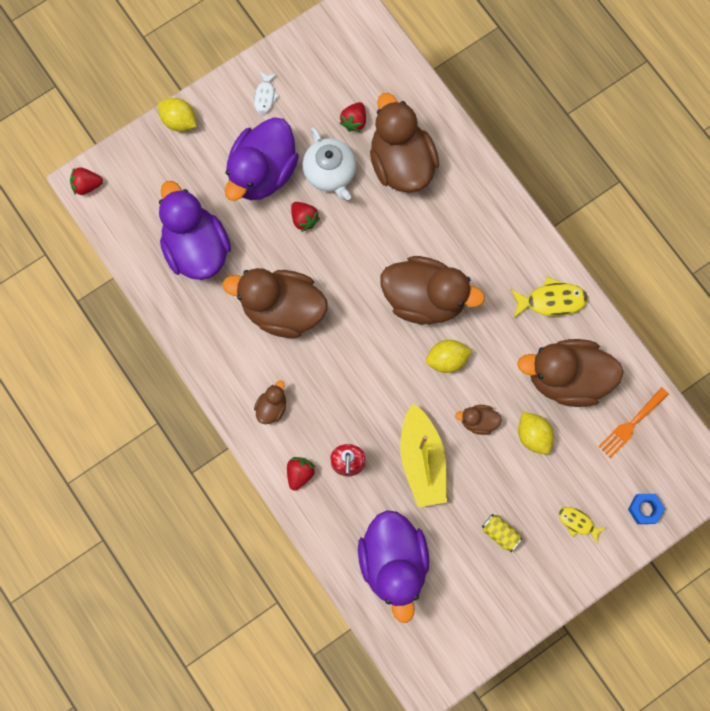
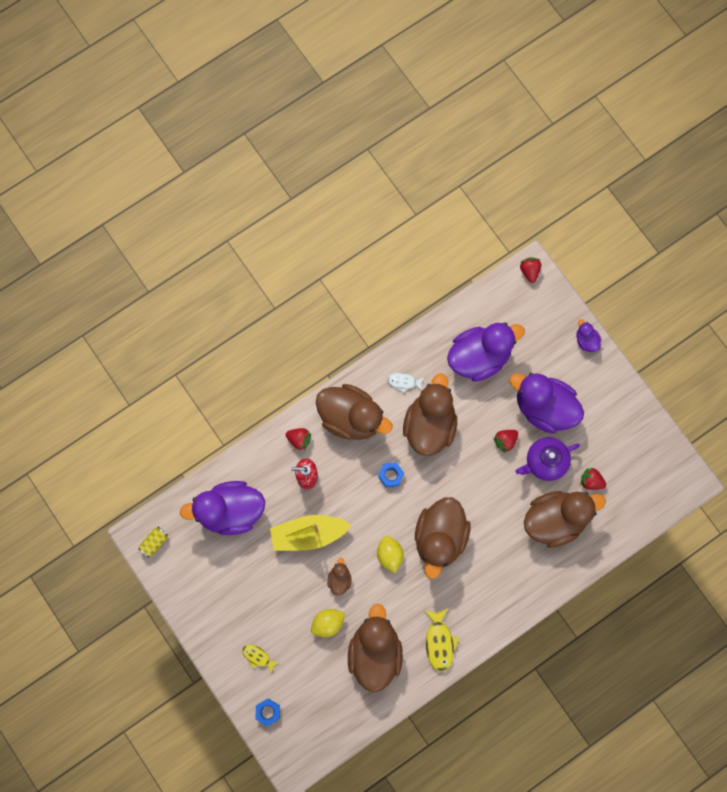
camera: 90 degrees right, 0 degrees up
(179, 121) = (586, 340): yellow lemon -> purple duck
(265, 96) = (610, 408): white fish -> white fish (403, 382)
(272, 407) = (351, 417): brown duck -> brown duck, size x2.26
(330, 173) = (545, 462): white teapot -> purple teapot
(346, 357) = (391, 475): none -> blue nut
(500, 533) = (251, 595): yellow can -> yellow can (154, 542)
(577, 523) = (258, 657): yellow fish -> yellow fish turned 90 degrees counterclockwise
(631, 424) = (336, 704): orange fork -> none

